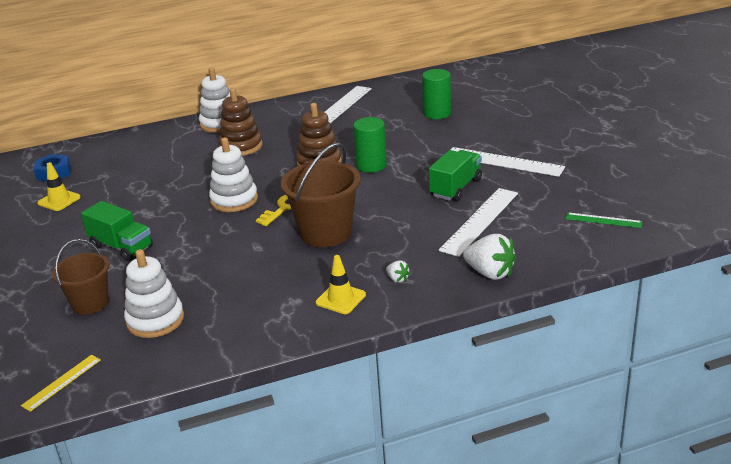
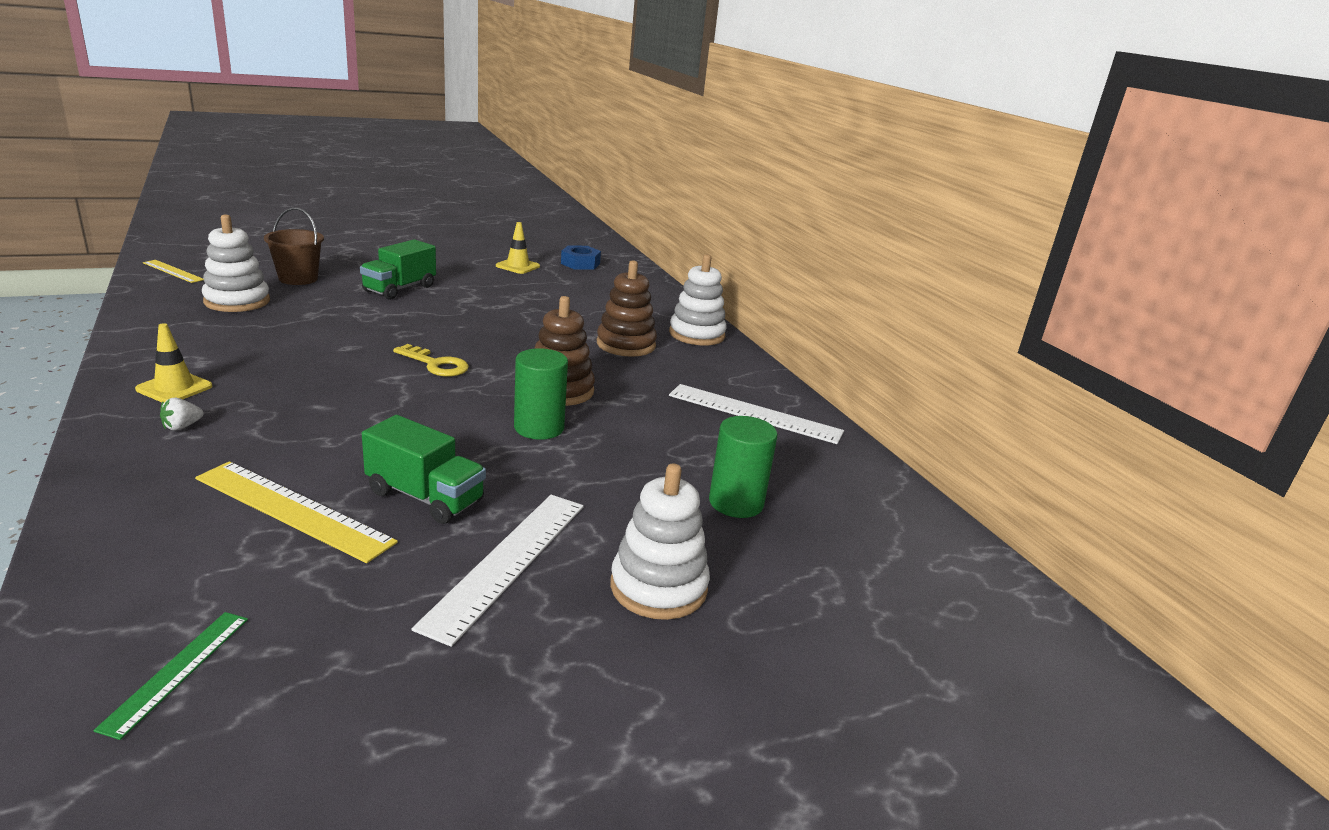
camera: 80 degrees right, 5 degrees down
(234, 200) = (475, 338): white stacking toy -> white stacking toy (658, 587)
(326, 233) = (350, 386): brown bucket -> none
(480, 221) = (293, 510): white ruler -> yellow ruler
(490, 273) = (118, 503): white strawberry -> none

